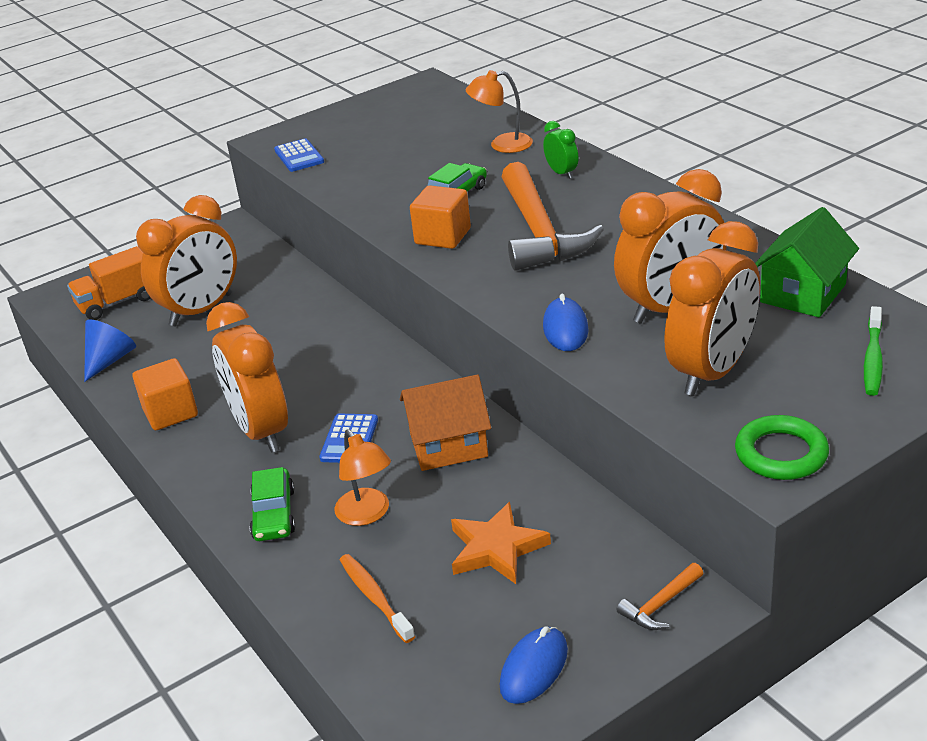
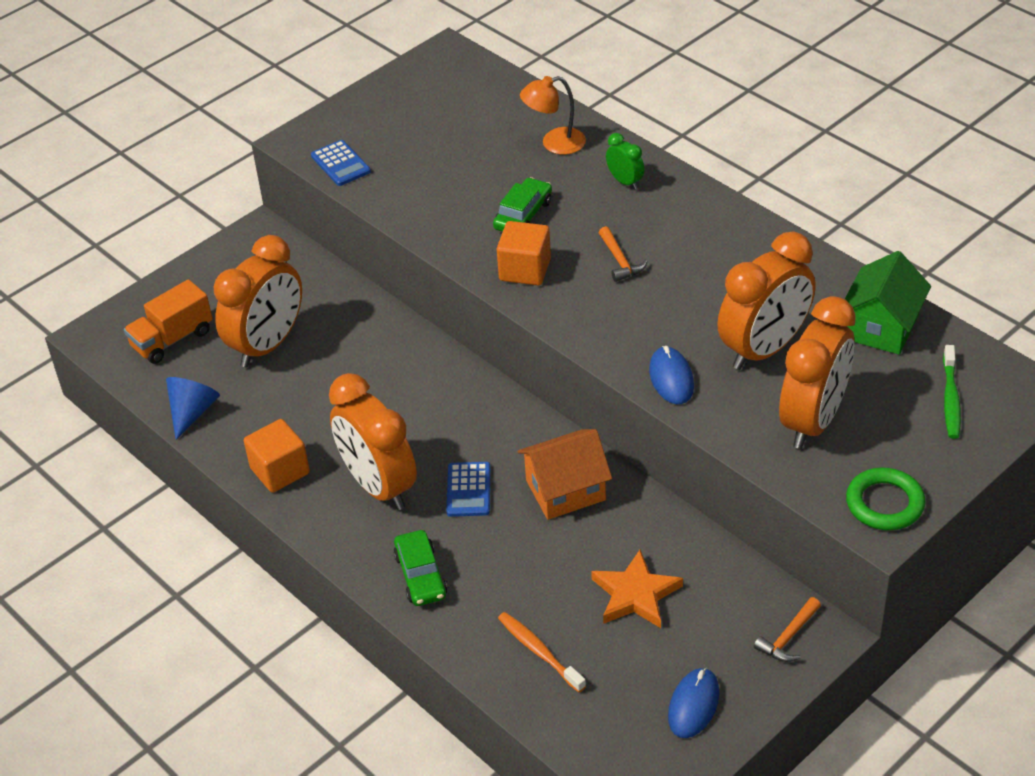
camera: 10 degrees left, 10 degrees up
(367, 514) = (509, 569): orange lamp -> none
(539, 232) = (620, 261): orange hammer -> orange hammer, size x0.42

